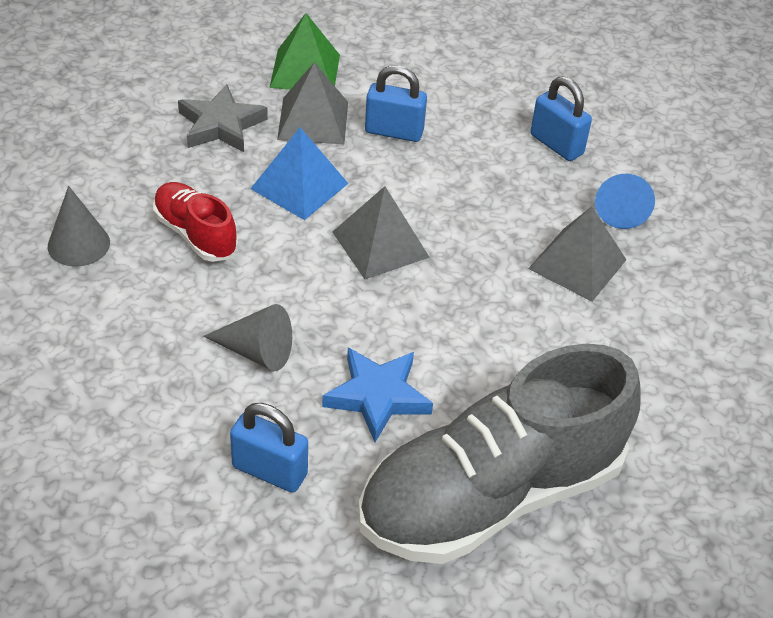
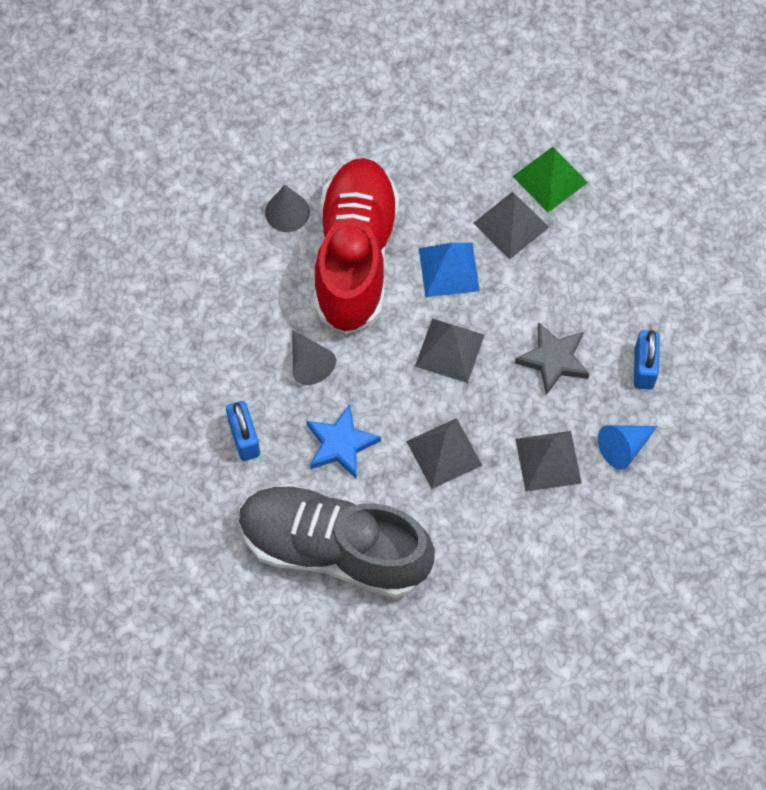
camera: 50 degrees right, 20 degrees up
(195, 234) = (355, 256): red shoe -> red shoe, size x2.16
(221, 125) = (451, 184): grey star -> grey star (553, 360)
(394, 131) = (551, 274): blue padlock -> none
(483, 327) = (444, 453): none -> grey pyramid

